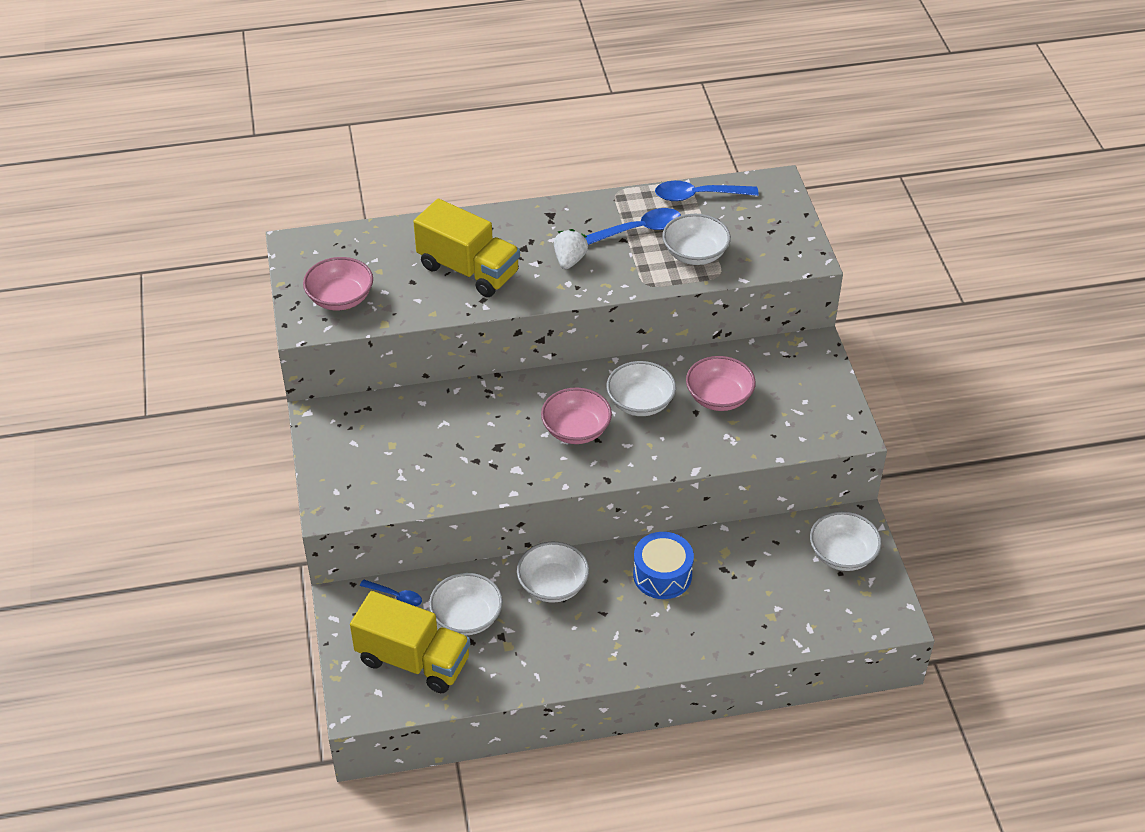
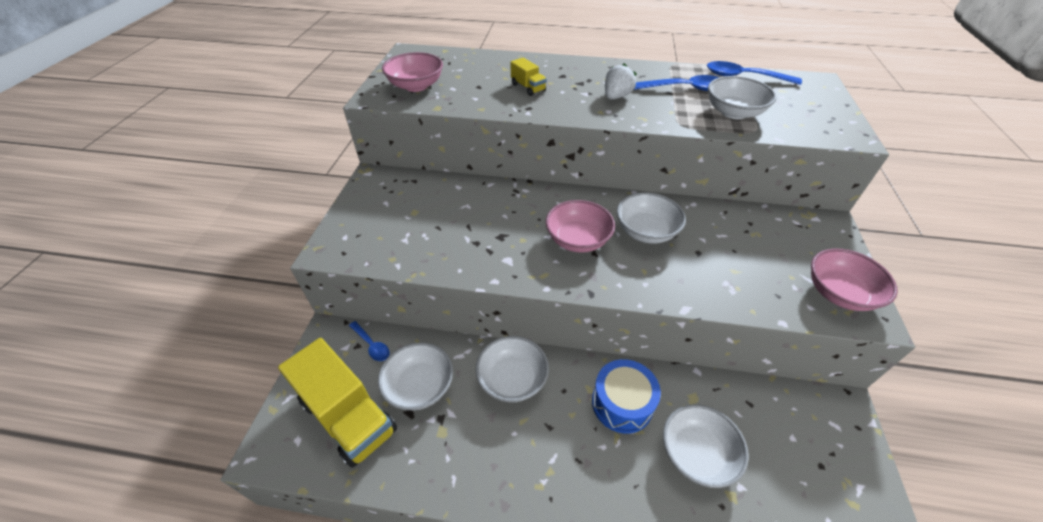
camera: 20 degrees right, 0 degrees up
(468, 270) = (528, 87): yellow truck -> yellow truck, size x0.45
(719, 397) = (724, 245): pink bowl -> pink bowl (839, 293)
(842, 554) = (825, 443): white bowl -> white bowl (696, 454)

